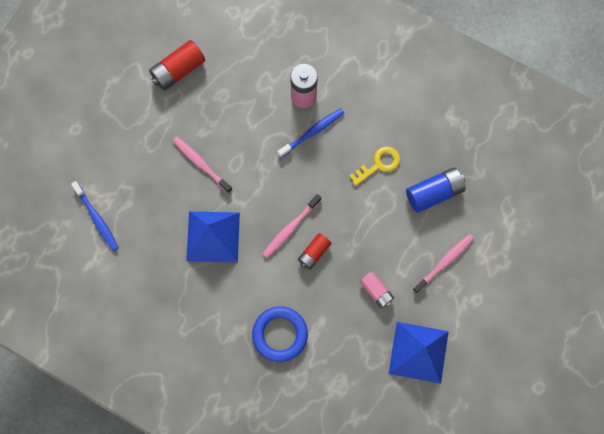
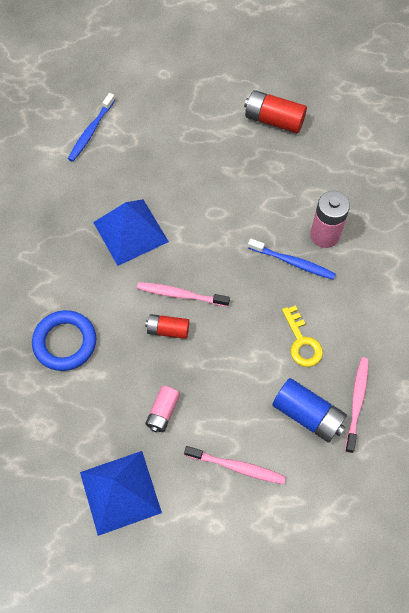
camera: 60 degrees right, 10 degrees down
(201, 164) = (196, 185): pink toothbrush -> pink toothbrush (356, 403)
(379, 164) = (302, 342): yellow key -> yellow key turned 45 degrees clockwise

